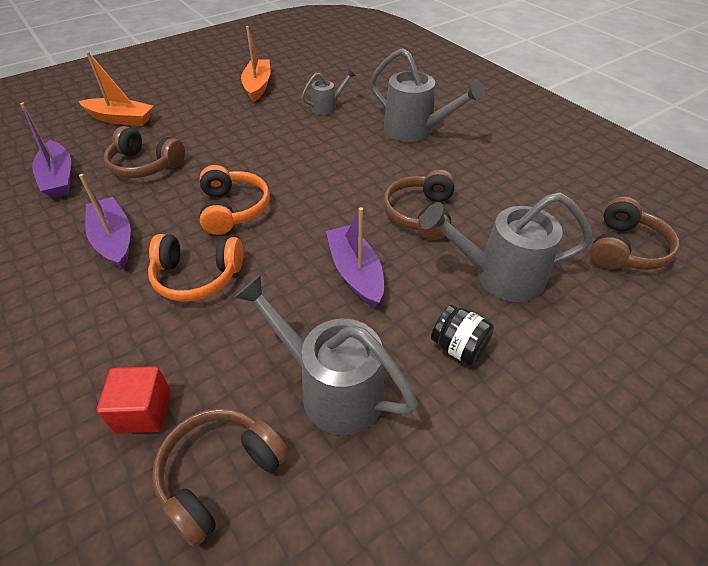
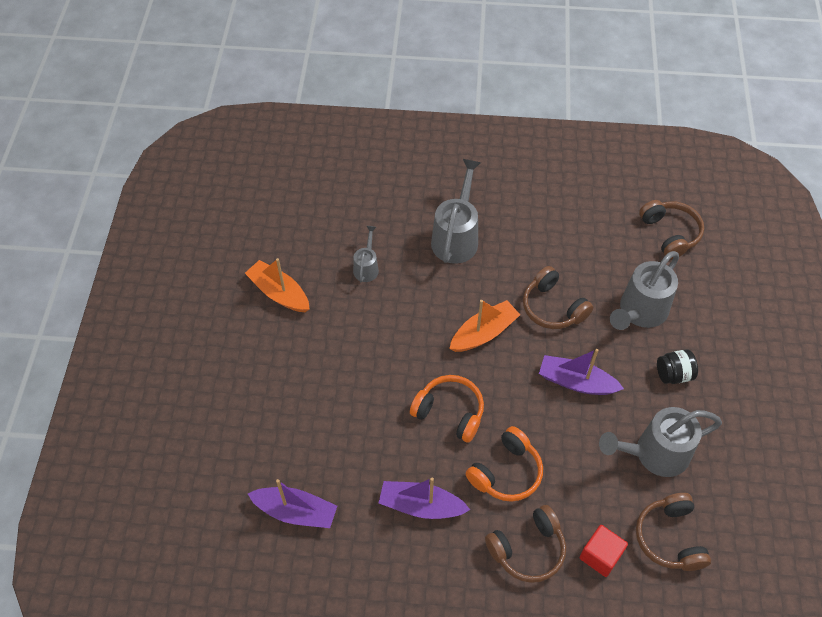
camera: 50 degrees left, 10 degrees up
(121, 119) = (235, 426): orange boat -> orange boat (484, 333)
(145, 165) = (334, 441): brown headphones -> brown headphones (527, 549)
(415, 131) = (456, 237): grey watering can -> grey watering can turned 60 degrees counterclockwise

